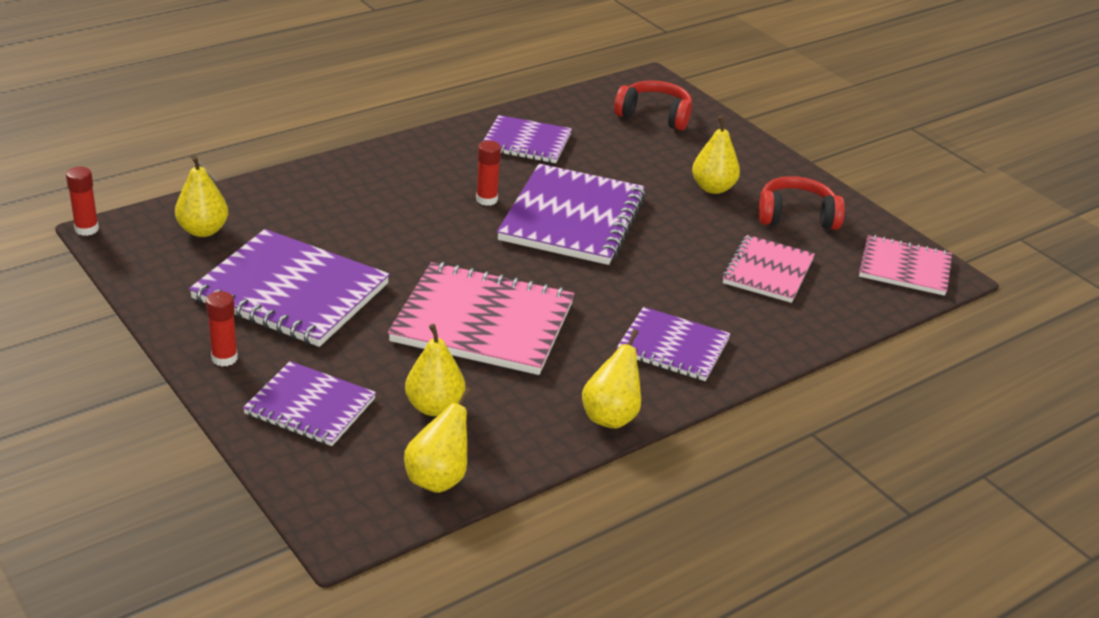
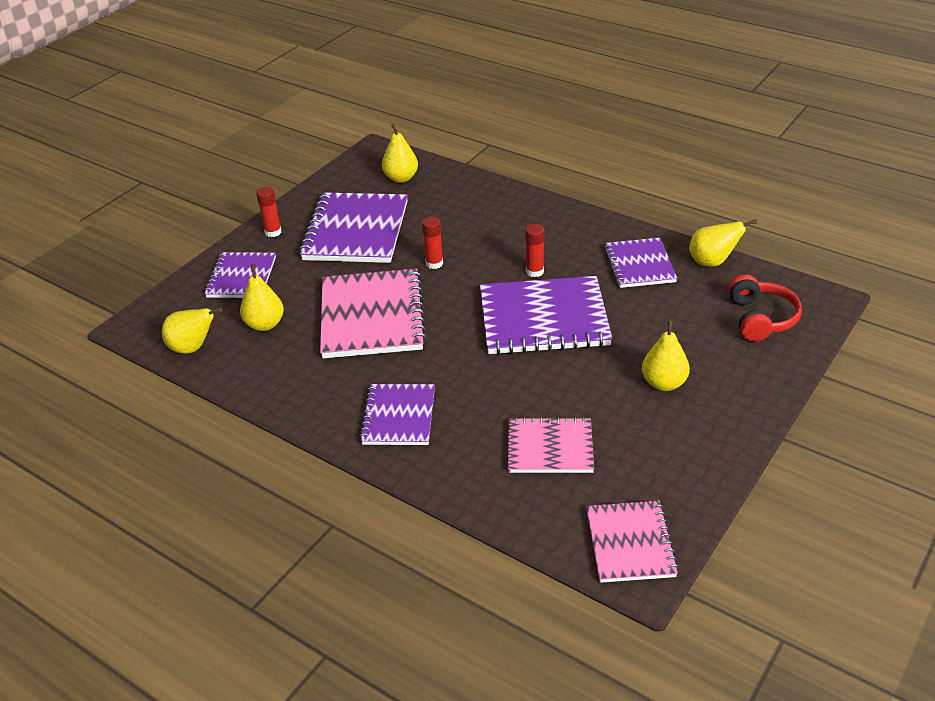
camera: 75 degrees right, 5 degrees up
(86, 229) = (372, 143): red glue stick -> red glue stick (434, 263)
(611, 416) = (293, 406): yellow pear -> yellow pear (712, 262)
(796, 216) = (662, 447): red headphones -> none

